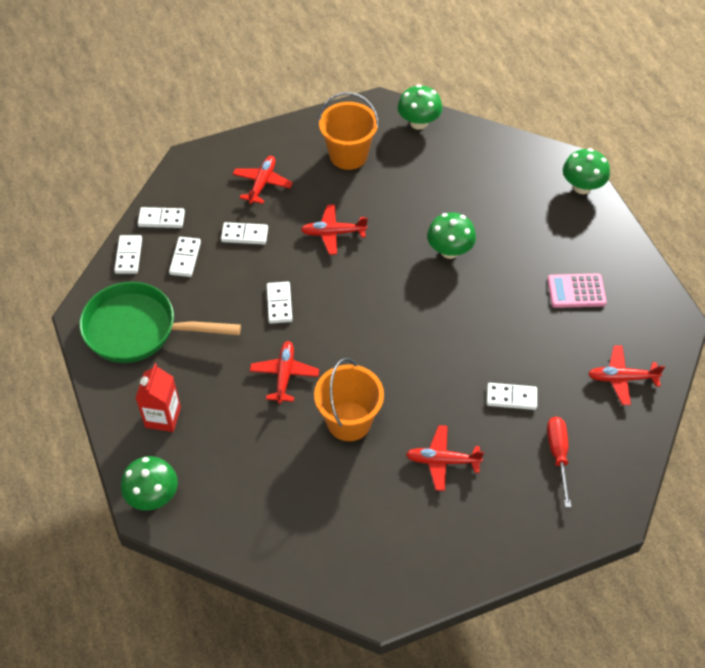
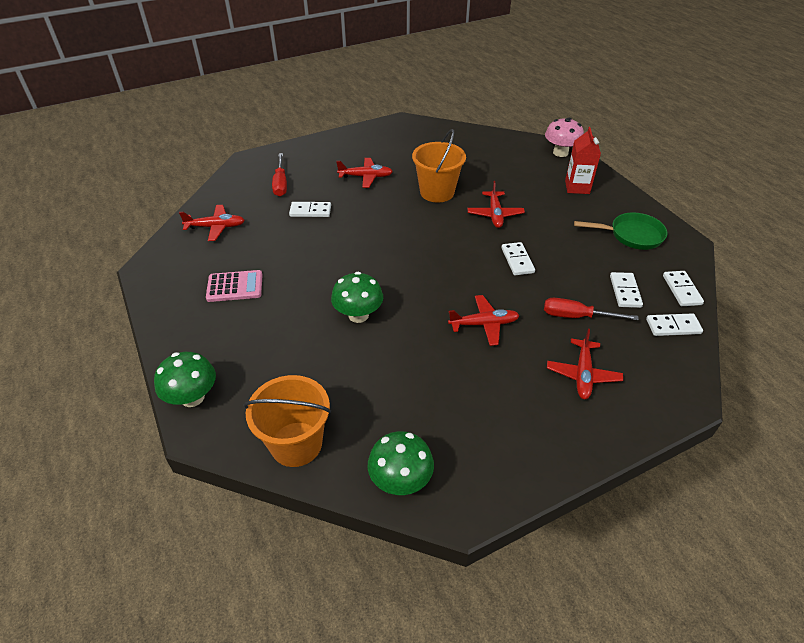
camera: 175 degrees right, 10 degrees down
(138, 330) = (631, 235): green pan -> green pan, size x0.65
(153, 496) = (560, 153): green mushroom -> pink mushroom
(244, 235) = (576, 316): white domino -> red screwdriver
(348, 155) = (489, 420): orange bucket -> orange bucket (296, 444)

